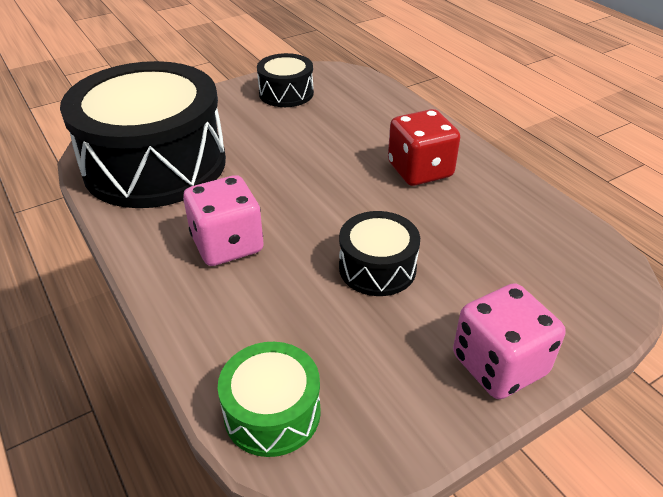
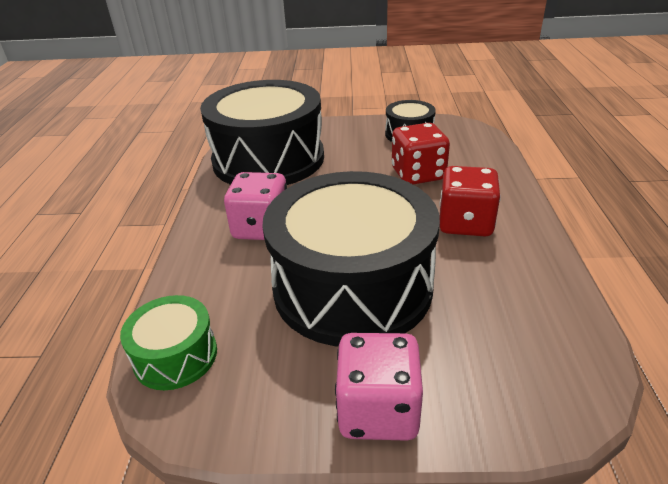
camera: 35 degrees right, 5 degrees down
(334, 134) = (418, 174): none -> red dice
(377, 268) = (352, 286): black drum -> black drum, size x2.19

